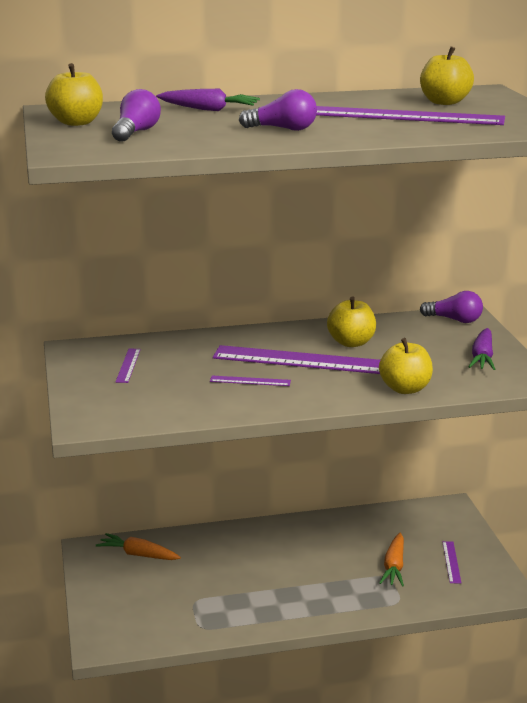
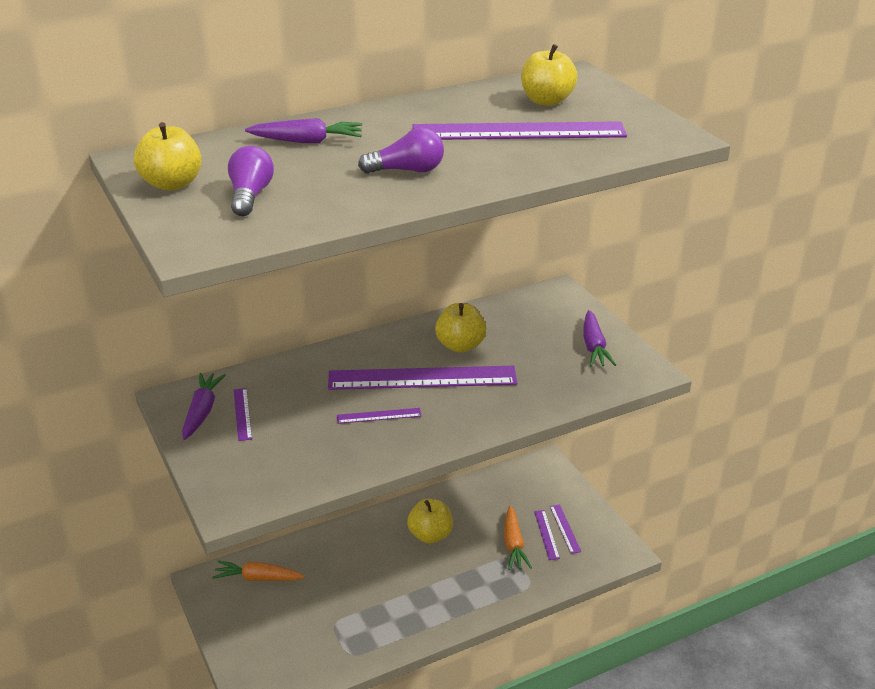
camera: 15 degrees left, 10 degrees up
(94, 360) = (202, 412): none -> purple carrot
(405, 389) = (536, 401): yellow apple -> yellow apple (430, 535)
(430, 564) = (546, 534): none -> purple ruler
(454, 320) = (549, 299): purple light bulb -> none

